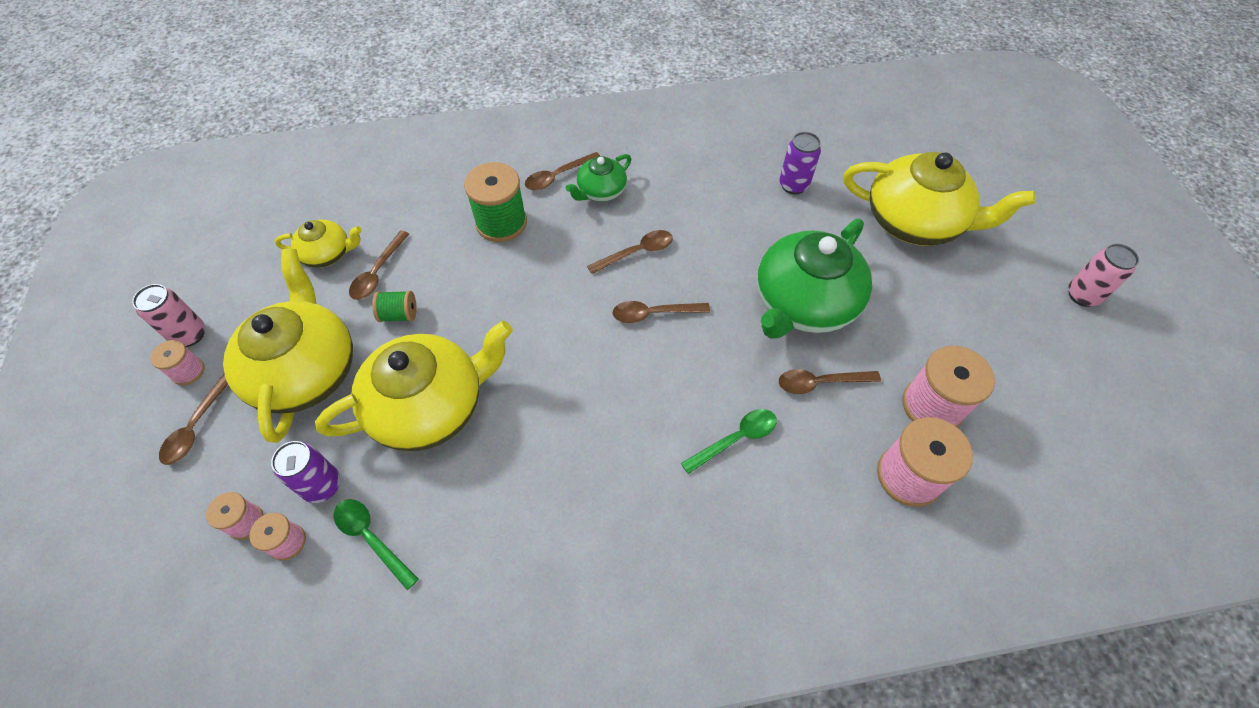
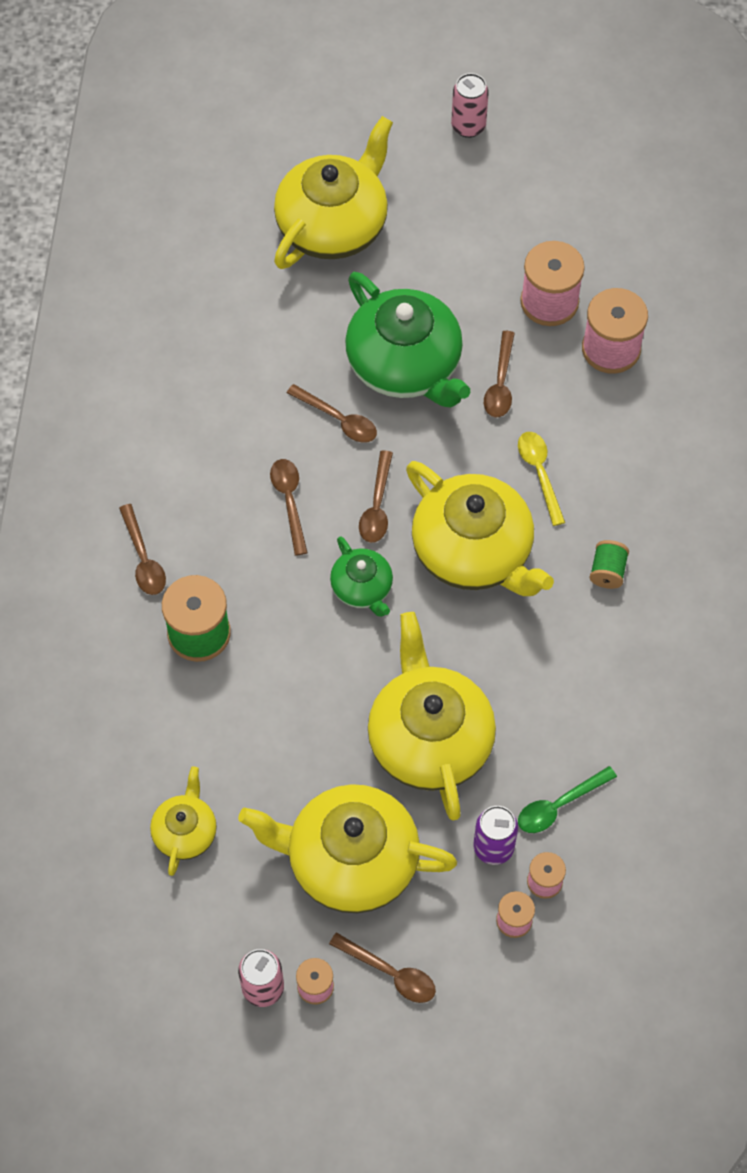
camera: 75 degrees left, 5 degrees up
(378, 272) = (232, 777): brown spoon -> brown spoon (338, 419)
(399, 314) = (302, 759): green spool -> green spool (607, 571)
(601, 191) = (184, 517): green teapot -> green teapot (362, 588)
(631, 400) = (474, 551): none -> yellow teapot
(735, 439) = (539, 473): green spoon -> yellow spoon
(793, 185) = (243, 318): purple can -> none

